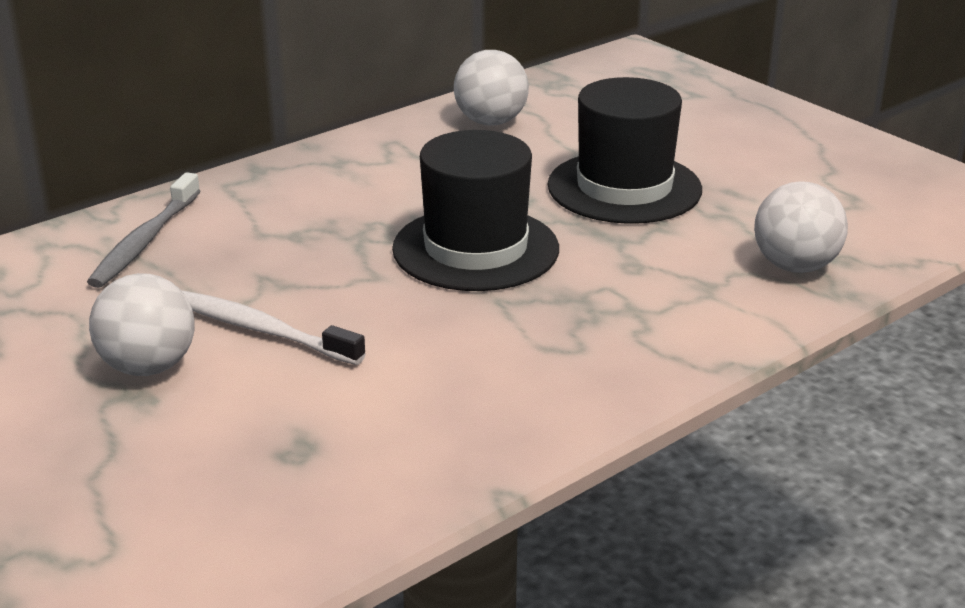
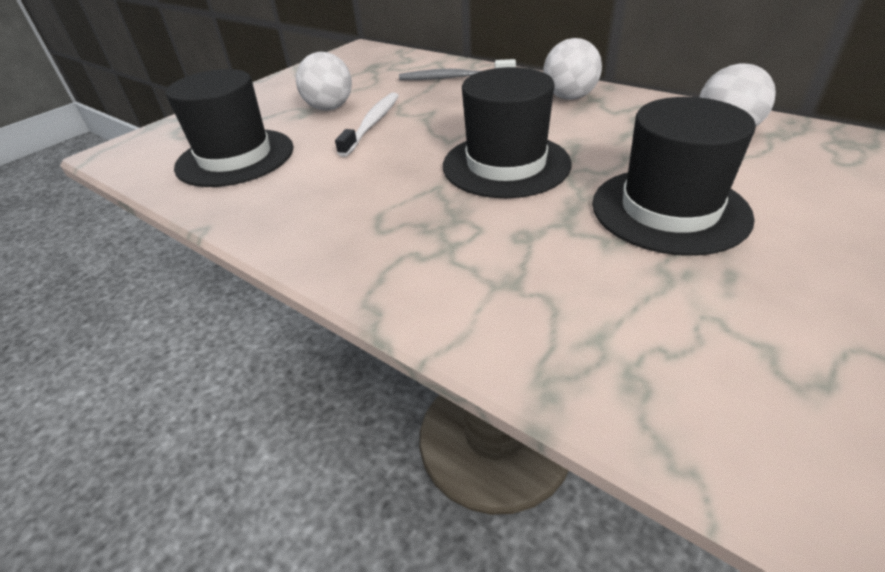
camera: 80 degrees right, 10 degrees up
(275, 471) = (235, 157): none -> black hat
(795, 266) = (587, 340): white ball -> white ball (569, 97)

